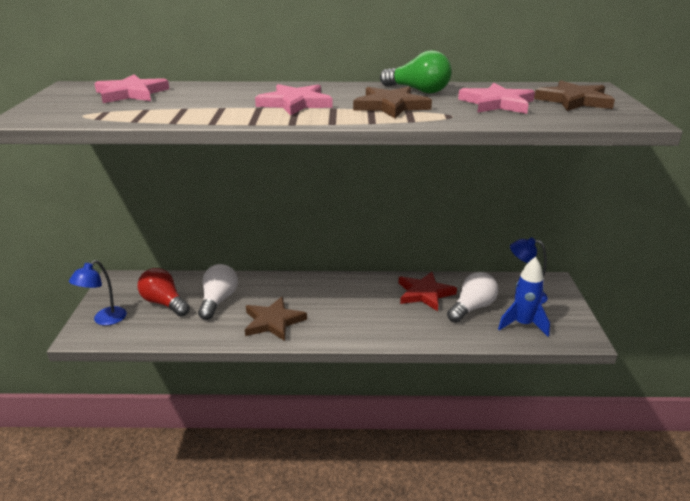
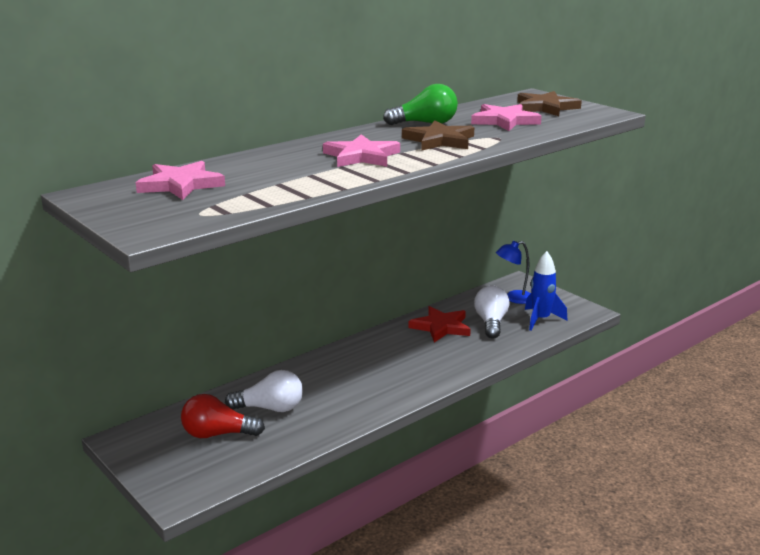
camera: 40 degrees left, 5 degrees down
(104, 320) = (178, 475): blue lamp -> none
(218, 301) = (270, 408): white light bulb -> white light bulb turned 120 degrees clockwise
(273, 321) = (351, 401): brown star -> none

